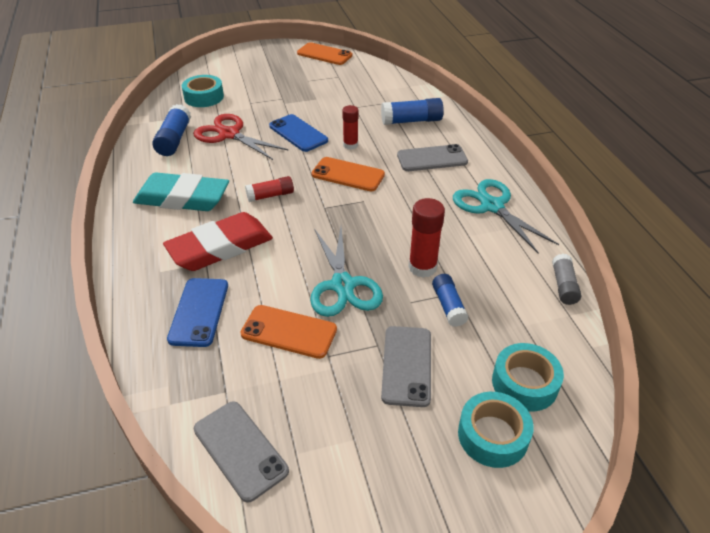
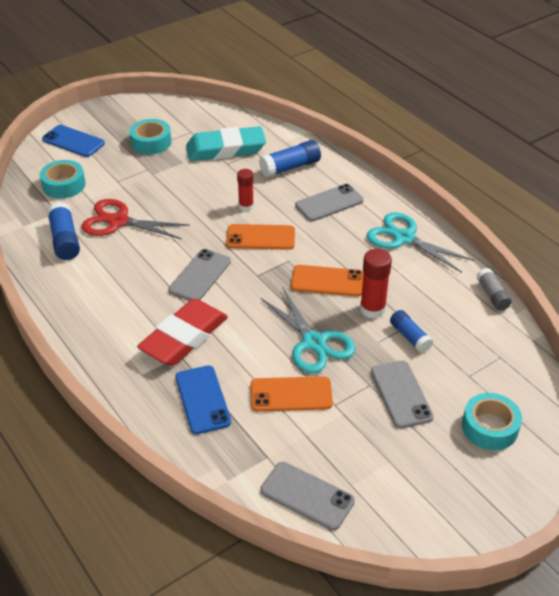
camera: 20 degrees left, 0 degrees up
(182, 198) = (116, 299): turquoise eraser -> turquoise eraser (226, 149)
(270, 195) = (200, 276): red glue stick -> grey phone
(298, 133) = (188, 205): blue phone -> blue phone (73, 141)
(324, 54) = (161, 108): orange phone -> orange phone (327, 281)
(524, 383) = (496, 382): turquoise tape -> turquoise tape (151, 142)

